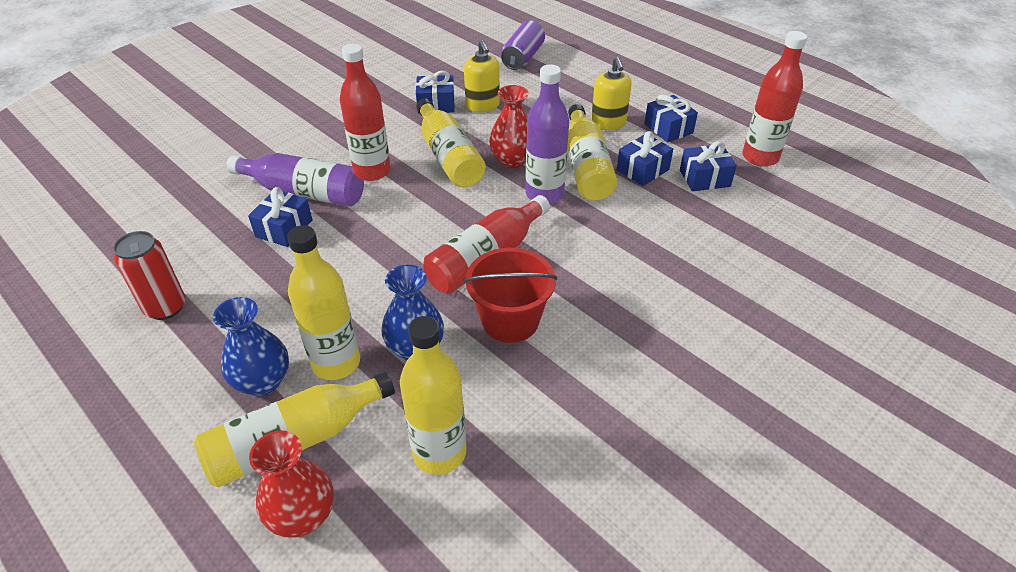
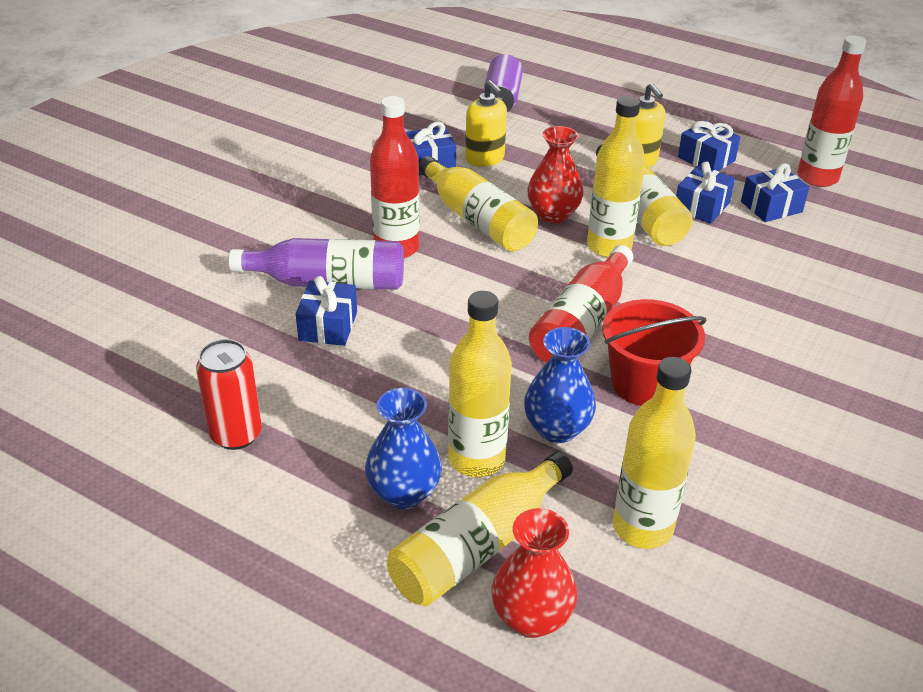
camera: 15 degrees left, 5 degrees down
(544, 194) = (609, 246): purple bottle -> yellow bottle

